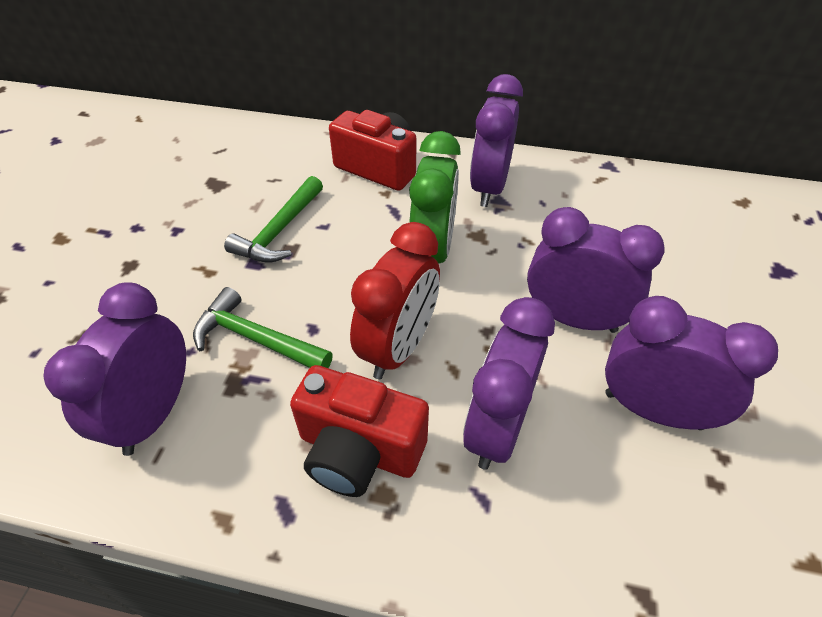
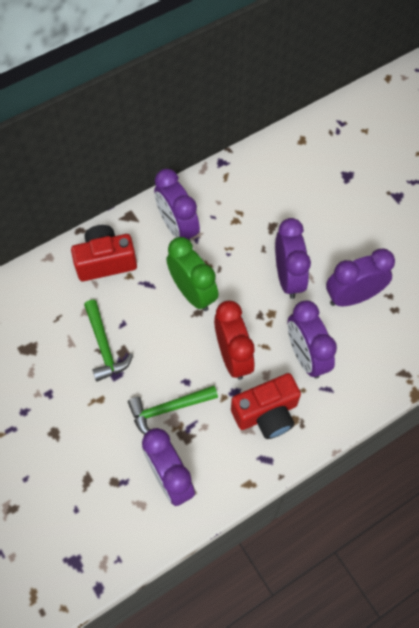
camera: 45 degrees left, 15 degrees up
(573, 319) = (288, 277): purple clock -> purple clock turned 105 degrees clockwise

